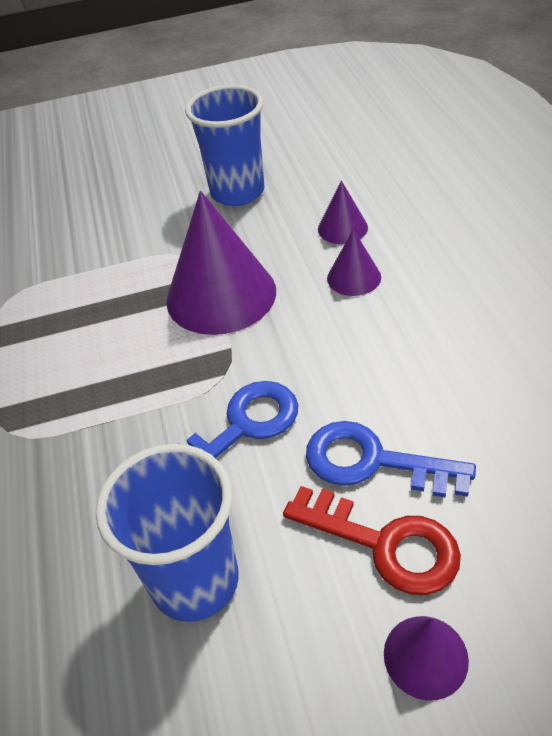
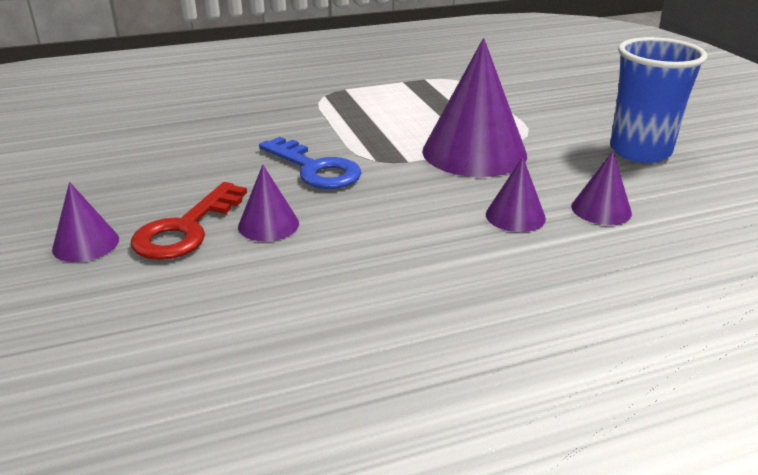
camera: 80 degrees right, 15 degrees down
(195, 581) = (185, 160): blue cup -> none
(373, 462) = (268, 225): blue key -> purple cone

